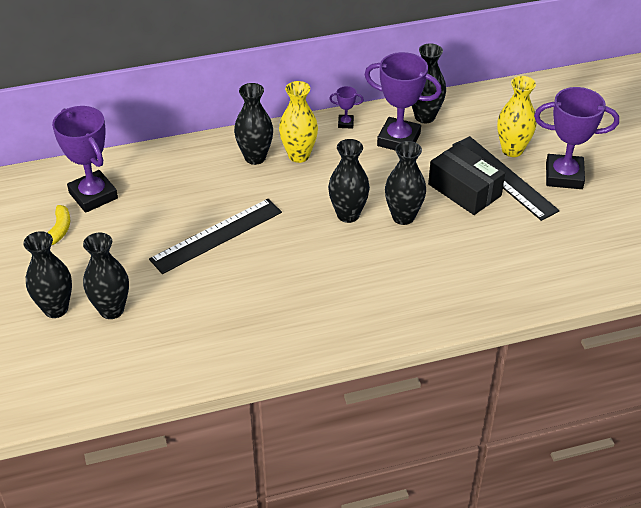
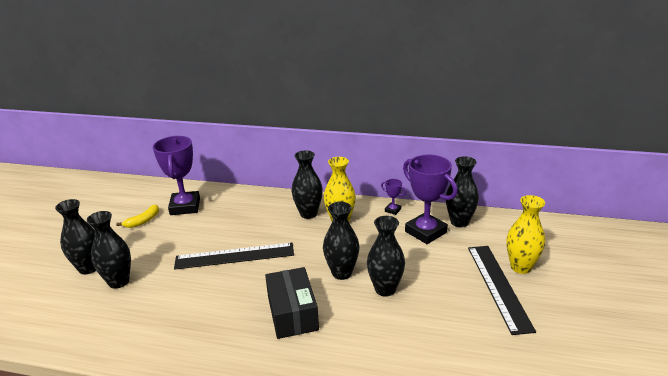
camera: 30 degrees right, 15 degrees down
(464, 190) = (454, 285): black box -> black box (292, 313)
(564, 176) = (559, 303): purple trophy -> none

